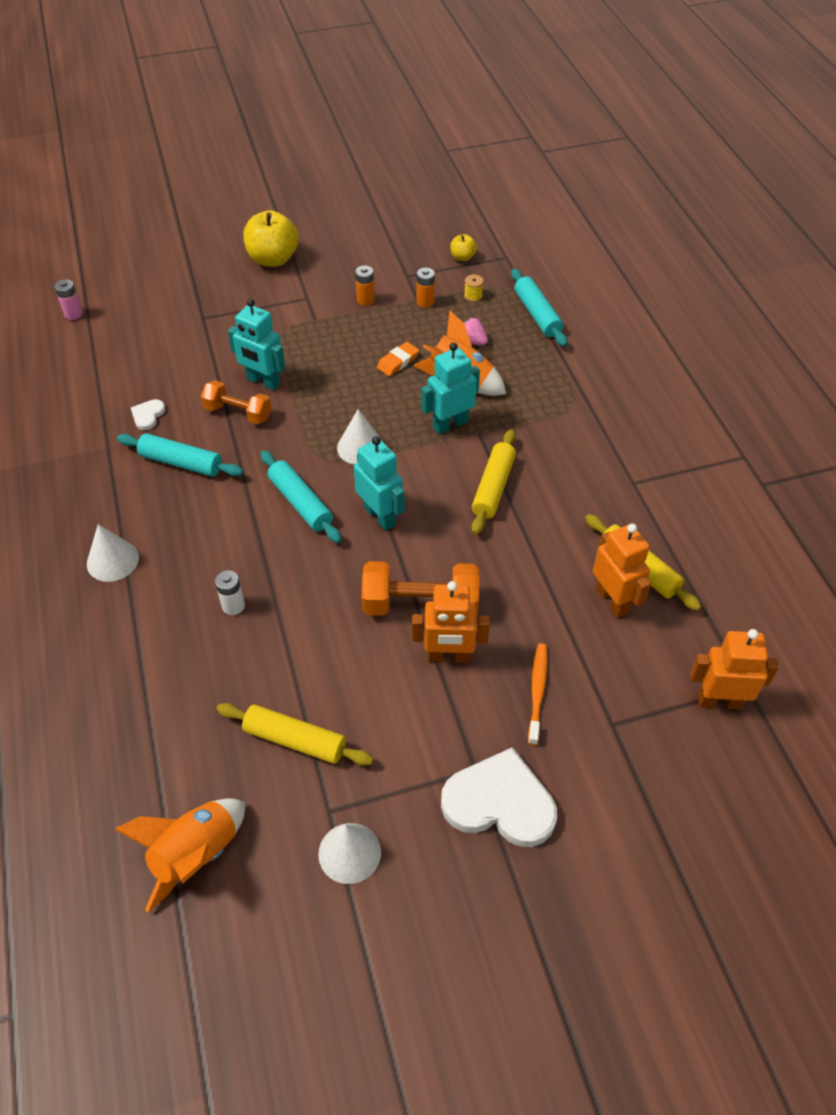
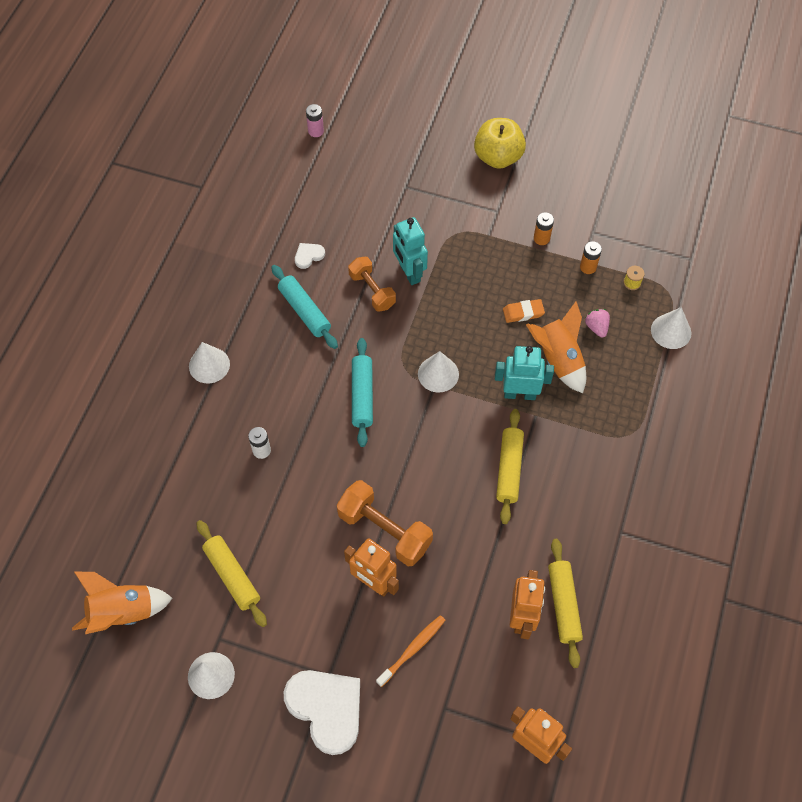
camera: 35 degrees right, 10 degrees up
(380, 516) = (409, 441): turquoise robot -> none
(462, 257) = (653, 239): yellow apple -> none
(493, 488) = (509, 469): yellow rolling pin -> yellow rolling pin turned 45 degrees counterclockwise
(537, 314) = (671, 331): turquoise rolling pin -> white cone

